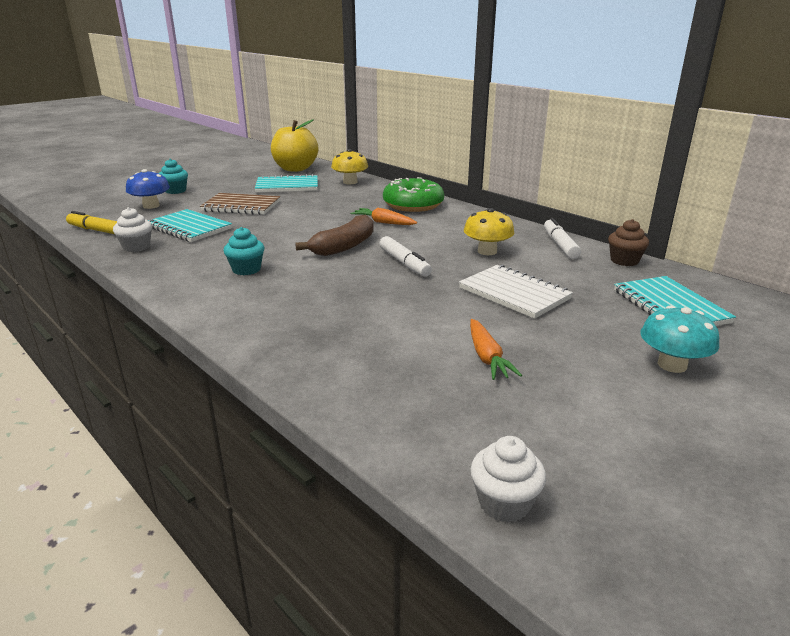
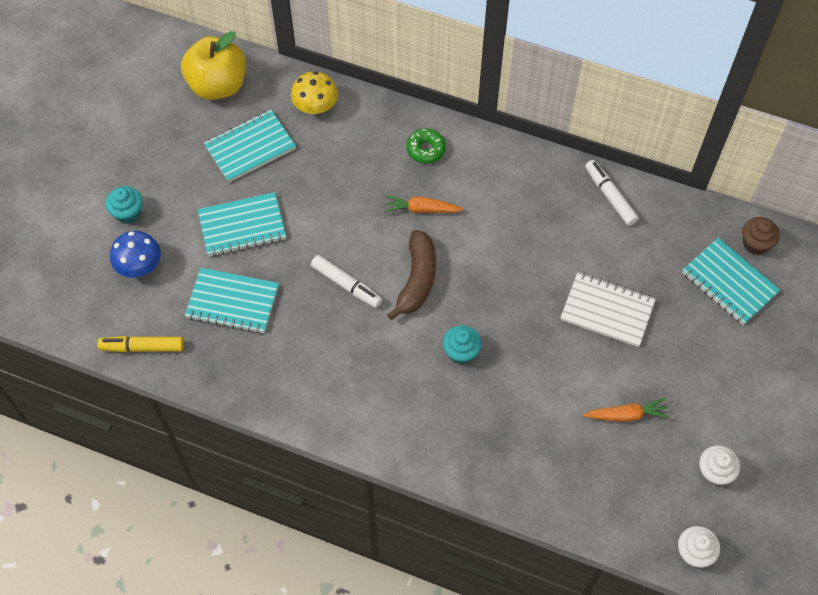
camera: 25 degrees left, 35 degrees up
(136, 247) = (218, 364): white cupcake -> white cupcake (714, 472)
(241, 206) = (242, 226): brown notebook -> turquoise notebook
(246, 269) = (360, 363): turquoise cupcake -> turquoise cupcake (461, 352)
(404, 263) = (491, 292): white marker -> white marker (346, 284)
(413, 205) = (426, 149): green donut -> green donut, size x0.55
(487, 251) = (552, 237): yellow mushroom -> none
(487, 357) = (626, 415): orange carrot -> orange carrot turned 60 degrees counterclockwise
(624, 261) = (675, 209): brown cupcake -> brown cupcake (755, 243)
(672, 365) = (748, 371): turquoise mushroom -> none

